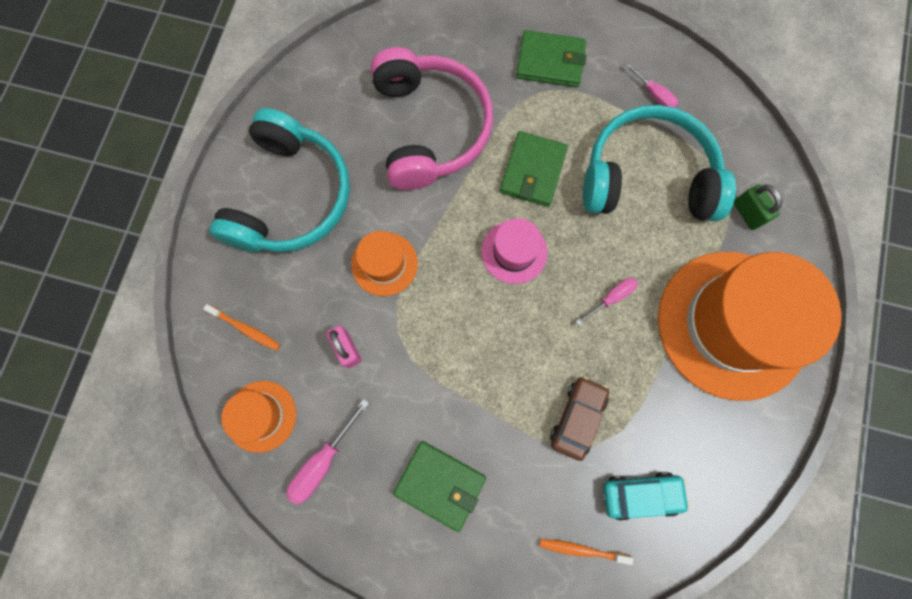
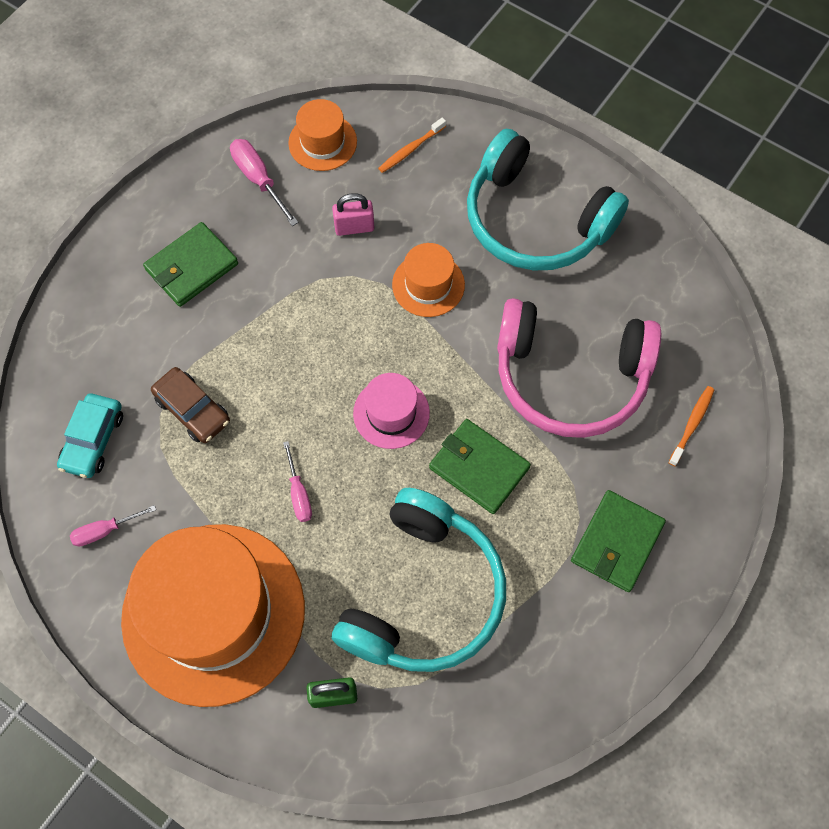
camera: 110 degrees right, 10 degrees down
(582, 550) = (74, 367): orange toothbrush -> orange toothbrush (692, 424)
(654, 95) = (530, 652): pink screwdriver -> pink screwdriver (105, 531)

